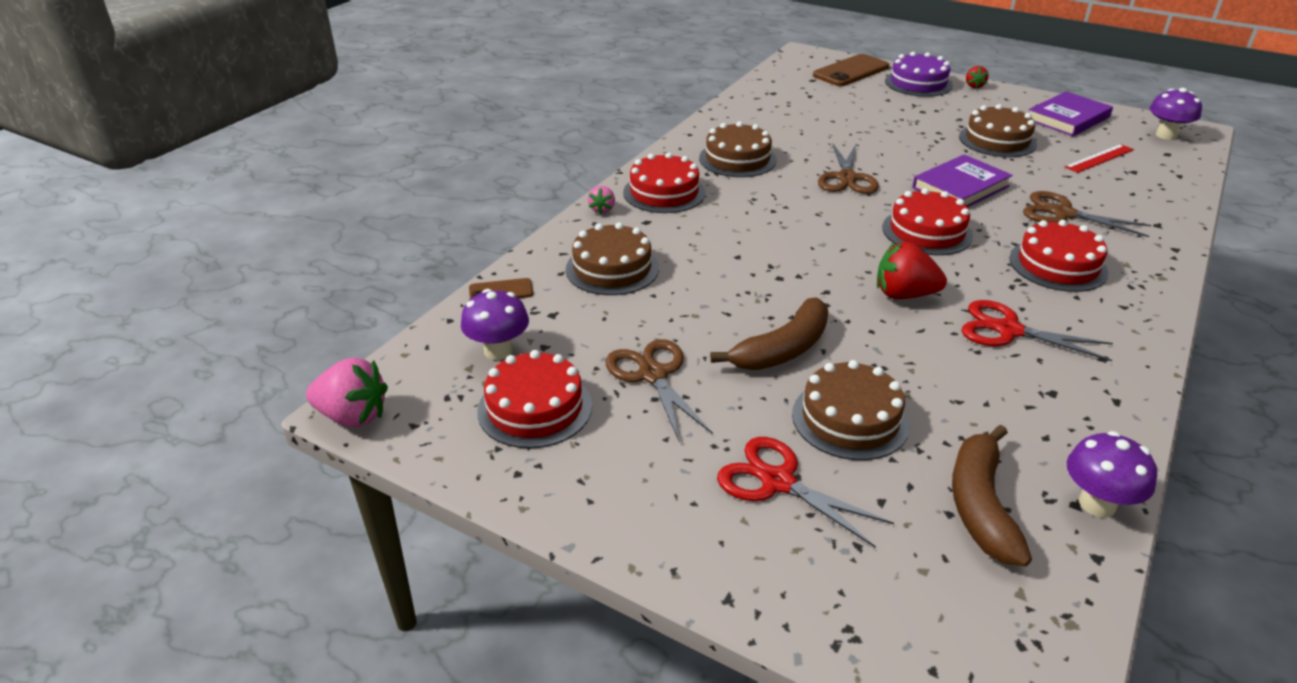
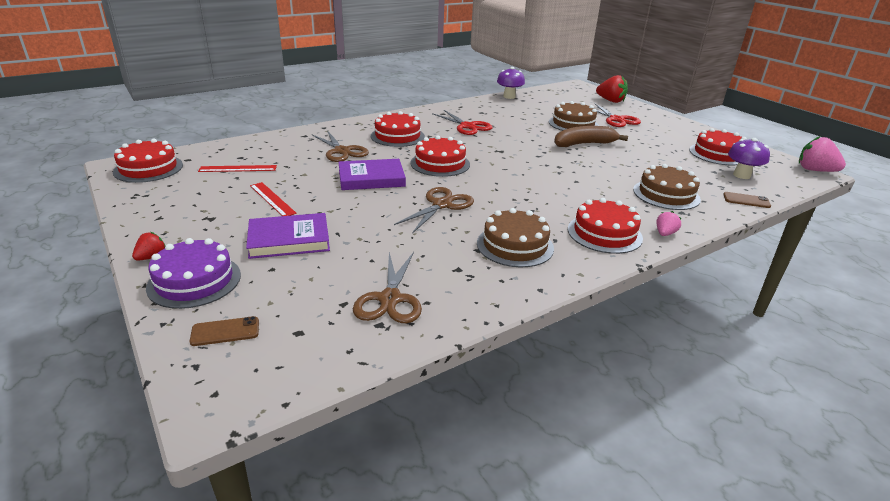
camera: 155 degrees left, 5 degrees down
(653, 375) = (655, 151): brown scissors -> brown scissors (390, 299)
(851, 71) = (225, 332): brown phone -> brown phone, size x0.52
(904, 294) = (497, 145): red strawberry -> red strawberry (610, 101)
(981, 505) = (548, 103): brown banana -> none
(997, 140) = (272, 199): brown cake -> red ruler
(1067, 118) = (172, 199): purple book -> purple book (289, 240)
(1166, 135) = (148, 168): purple mushroom -> red cake

